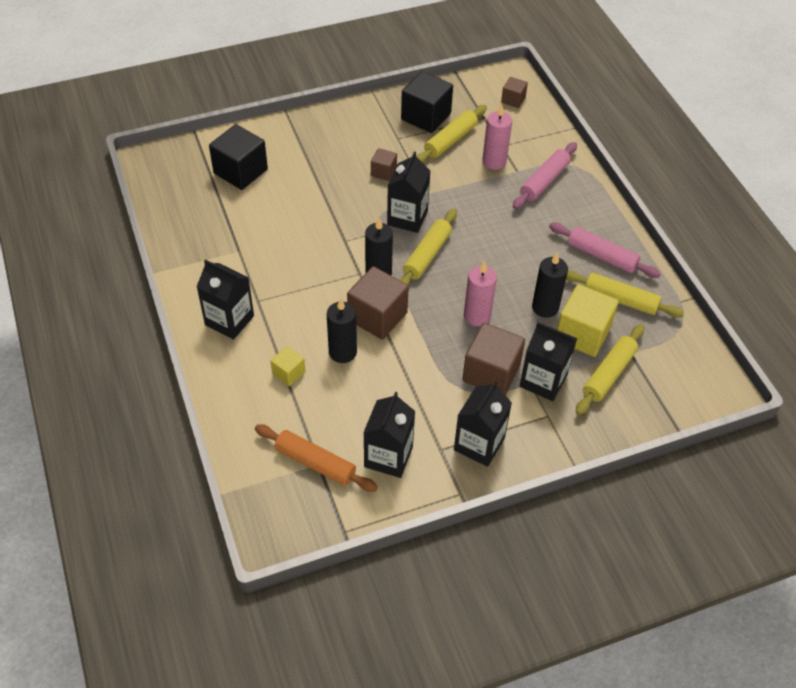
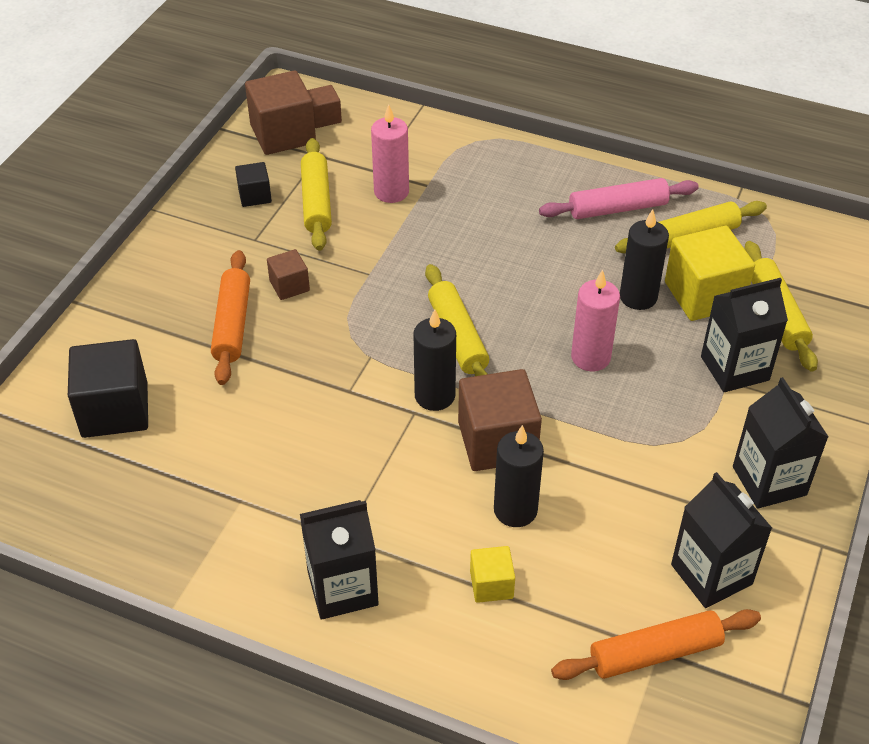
camera: 45 degrees left, 5 degrees down
(335, 171) = (232, 324): none -> orange rolling pin
(407, 218) = (383, 314): black carton -> none
(426, 116) = (255, 195): black cube -> black cube, size x0.53
(491, 373) = (681, 402): brown cube -> brown cube (283, 134)
(544, 181) = (467, 176): pink rolling pin -> none

